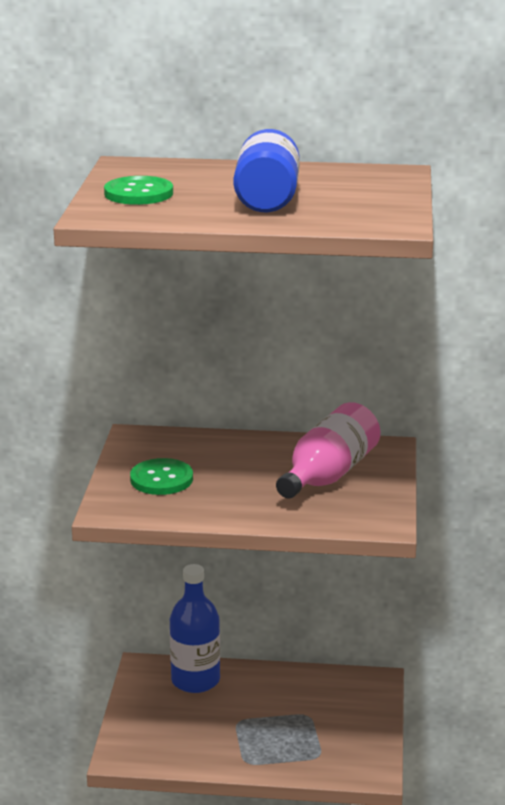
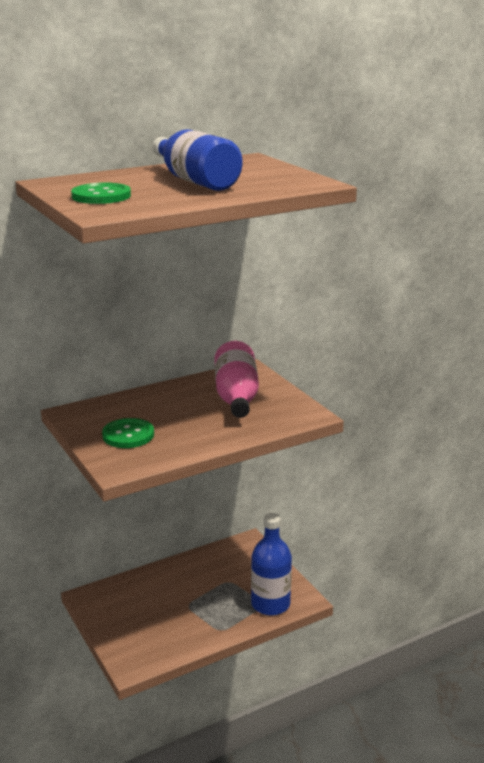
camera: 35 degrees left, 0 degrees up
(195, 680) = (132, 590): blue bottle -> blue bottle (270, 604)

